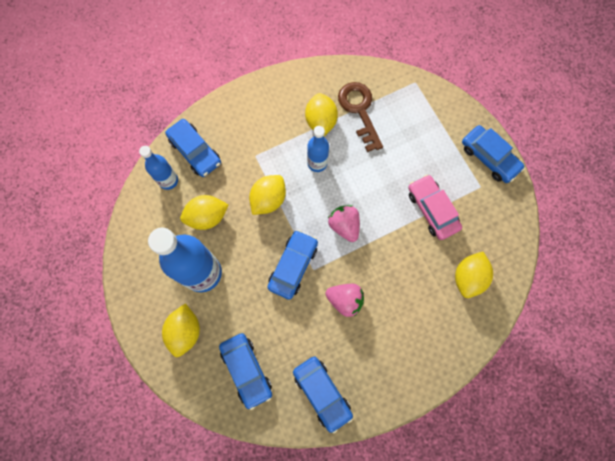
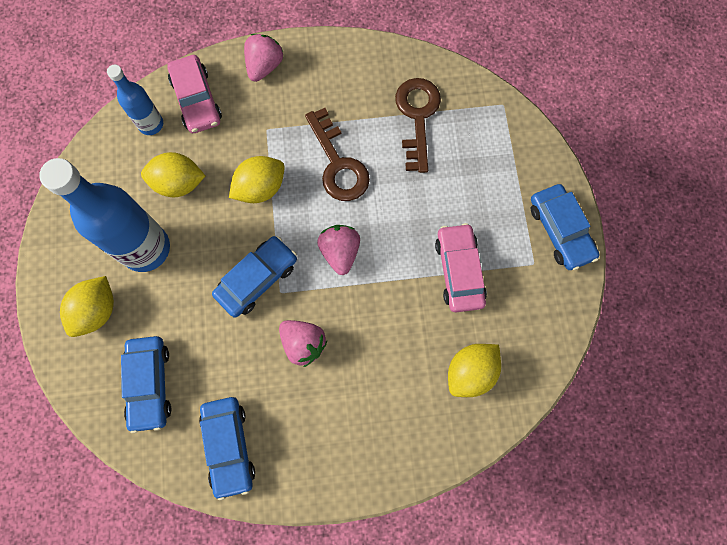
camera: 20 degrees right, 0 degrees up
(195, 151) = (196, 100): blue car -> pink car
(235, 110) = (264, 66): none -> pink strawberry
(317, 163) = (338, 164): blue bottle -> brown key
(320, 121) = (363, 114): yellow lemon -> none

